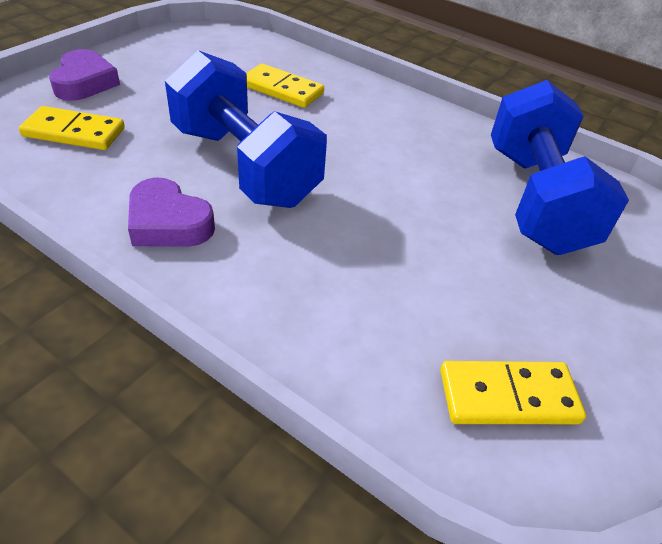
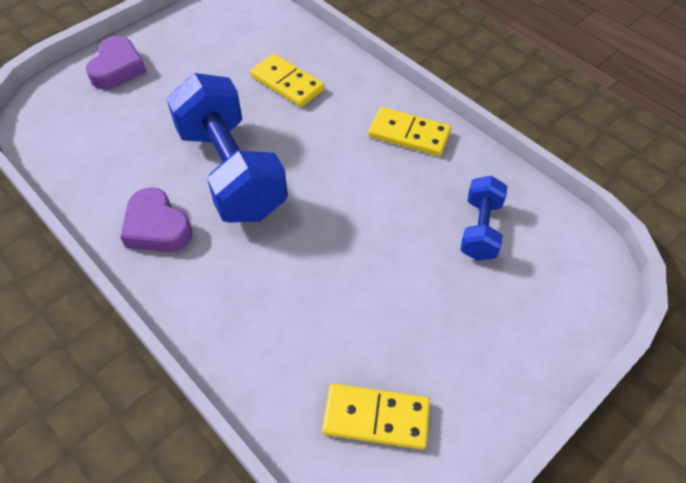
camera: 15 degrees right, 10 degrees up
(74, 132) = (100, 126): yellow domino -> yellow domino (409, 134)
(535, 199) = (480, 229): blue dumbbell -> blue dumbbell, size x0.51

